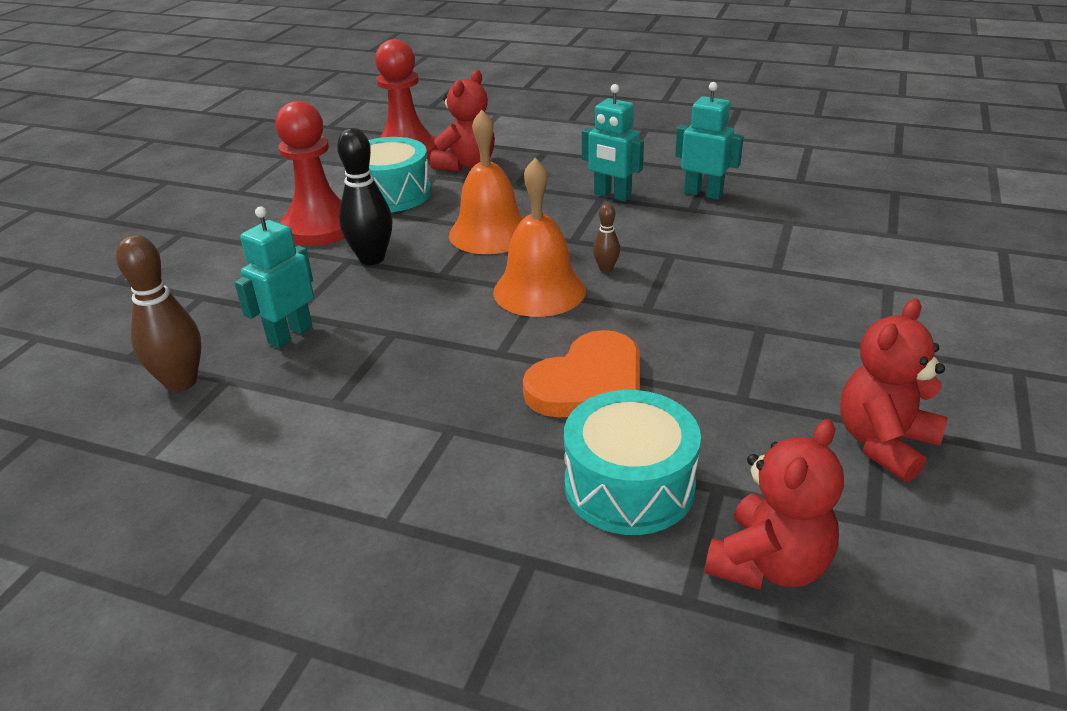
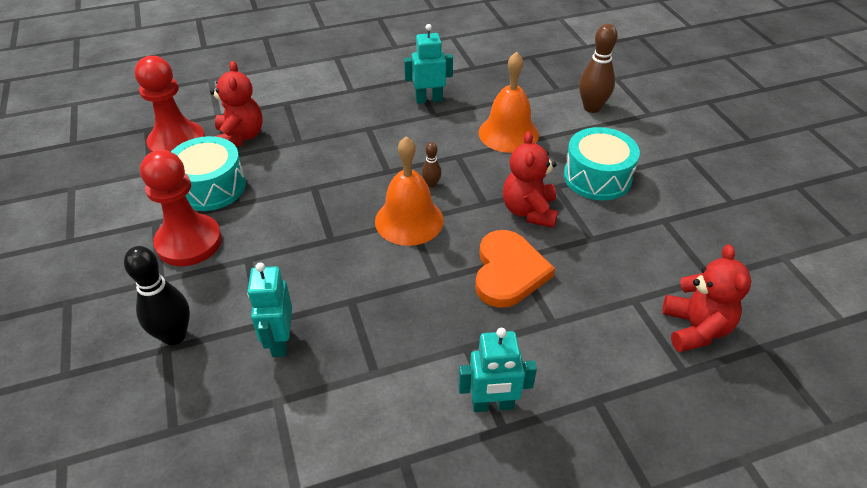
camera: 40 degrees left, 10 degrees up
(181, 382) = (245, 424): brown bowling pin -> brown bowling pin (592, 108)
(372, 258) = (264, 250): black bowling pin -> black bowling pin (174, 335)
(490, 233) = (326, 189): orange bell -> orange bell (508, 133)
(612, 195) = (374, 124): turquoise robot -> turquoise robot (492, 405)
(629, 485) = (595, 324): turquoise drum -> turquoise drum (597, 177)
(884, 443) = (675, 230): red teddy bear -> red teddy bear (529, 211)

